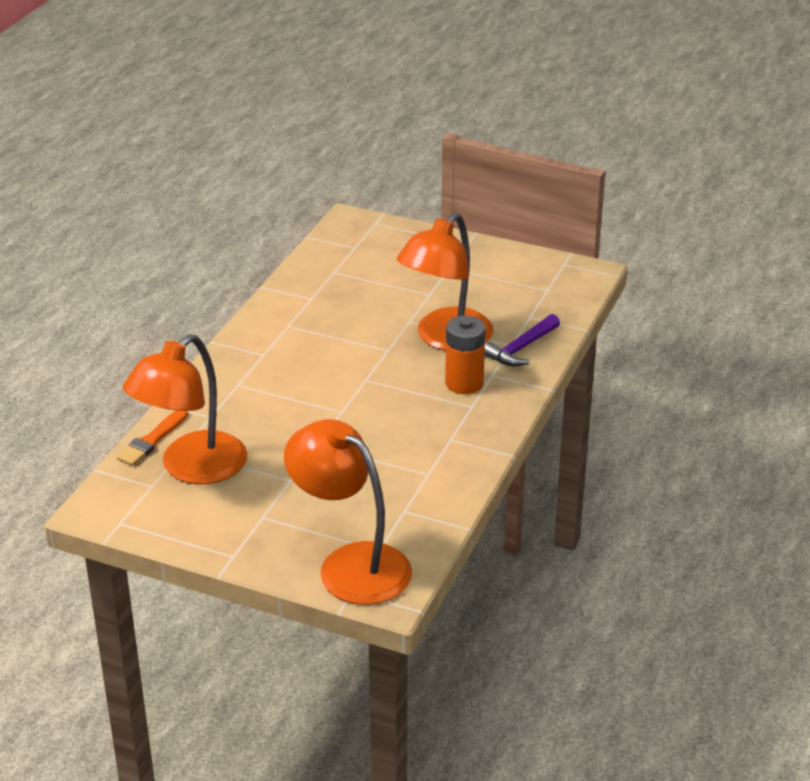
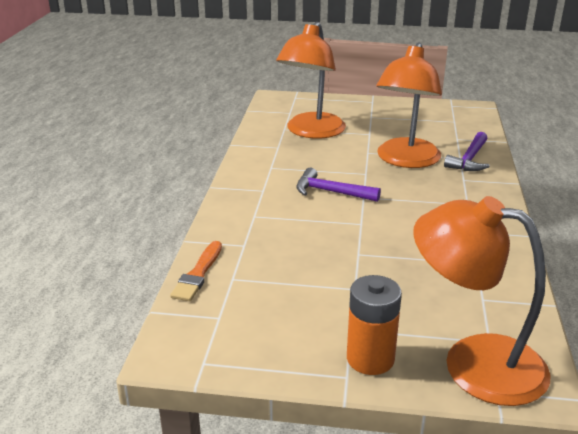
camera: 15 degrees left, 5 degrees down
(191, 468) = (251, 294): orange lamp -> orange lamp (311, 132)
(334, 368) = (331, 192): none -> purple hammer
(464, 383) = (447, 188): orange battery -> orange battery (370, 358)

